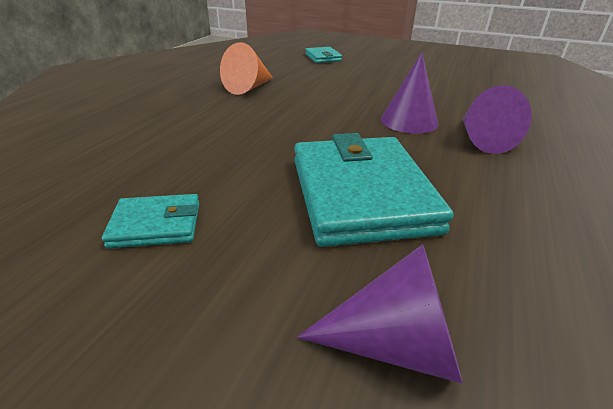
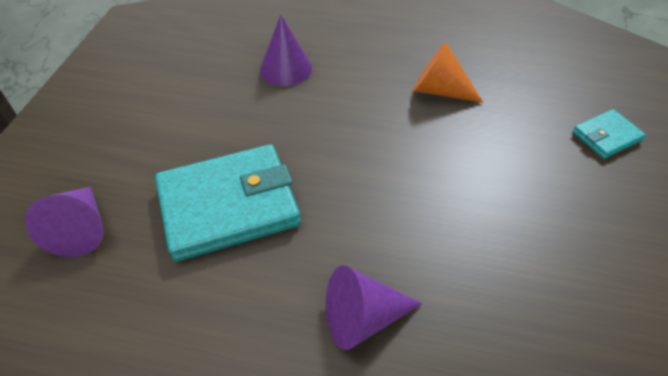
camera: 80 degrees right, 15 degrees up
(156, 225) = (184, 105): turquoise wallet -> none
(409, 121) = (395, 243): purple cone -> purple cone (285, 68)

